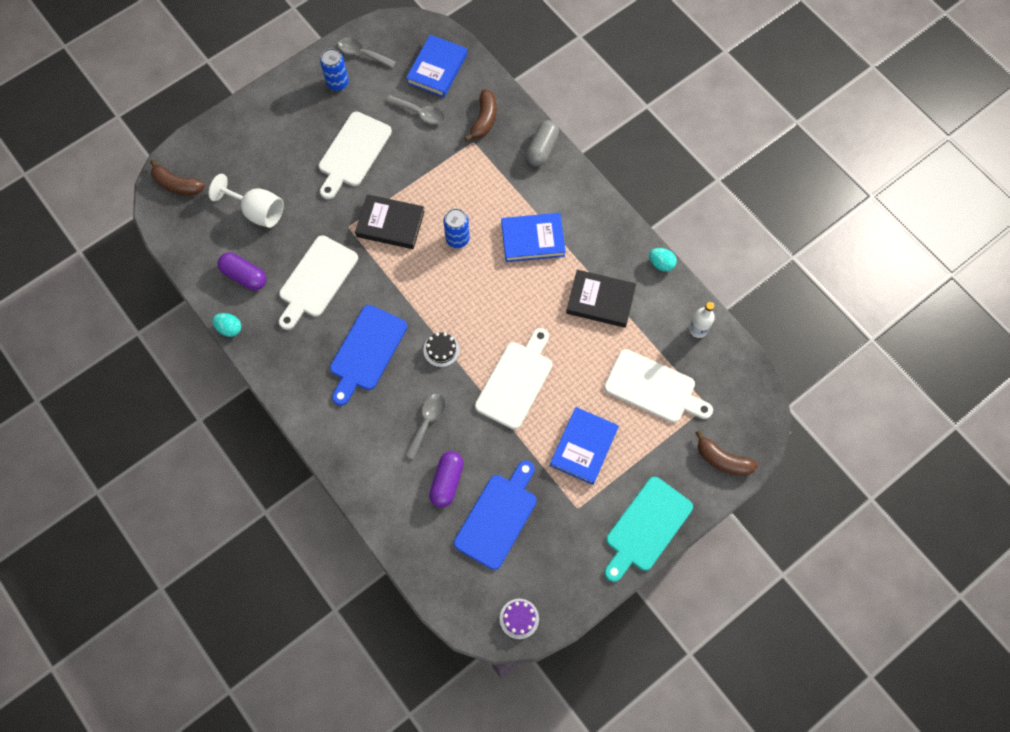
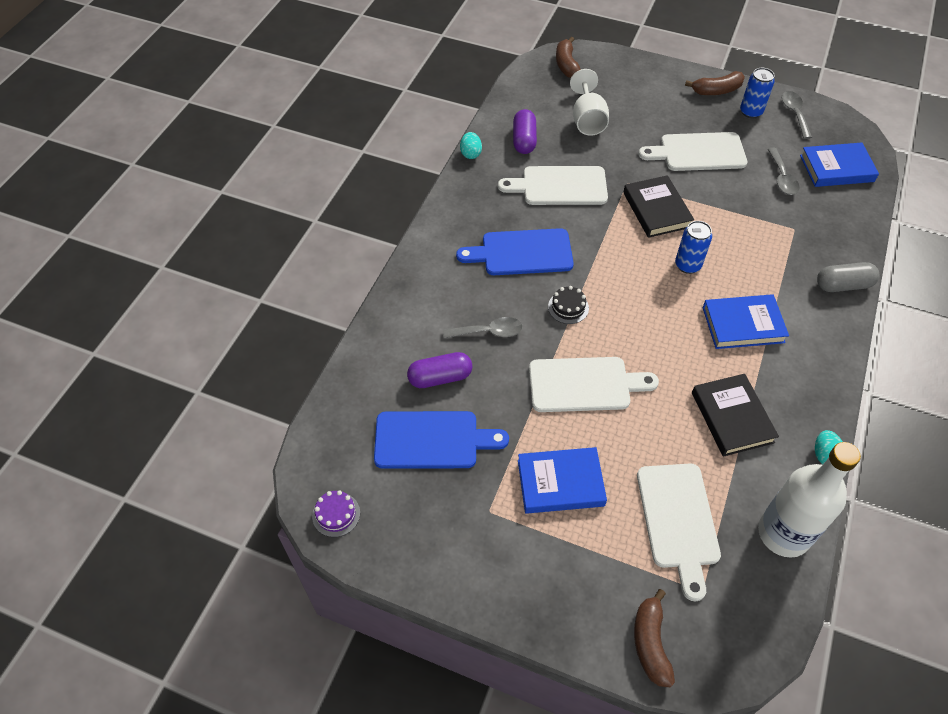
camera: 60 degrees right, 15 degrees down
(484, 120) = (824, 226): brown banana -> brown banana (716, 91)
(533, 239) = (743, 324): blue book -> blue book turned 60 degrees counterclockwise
(646, 527) = (513, 595): turquoise cutting board -> none
(698, 329) = (783, 533): white bottle -> white bottle, size x2.06

